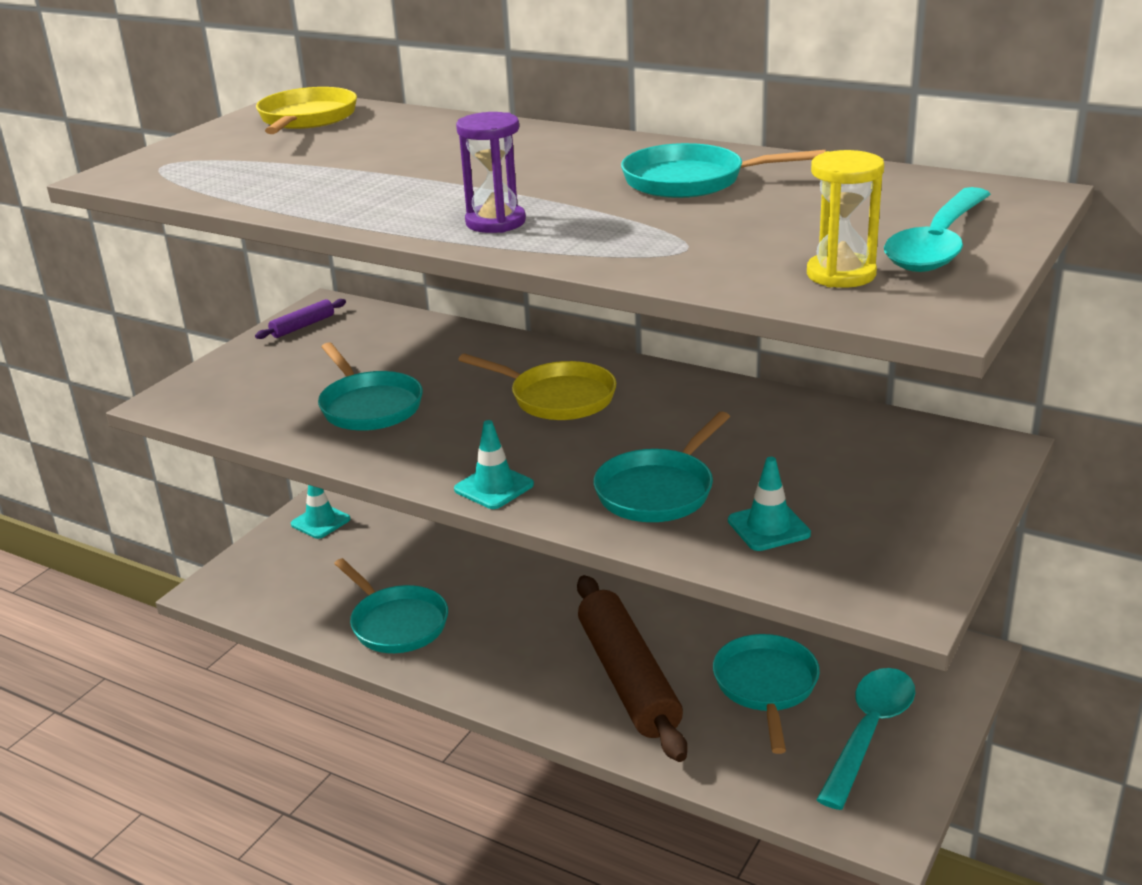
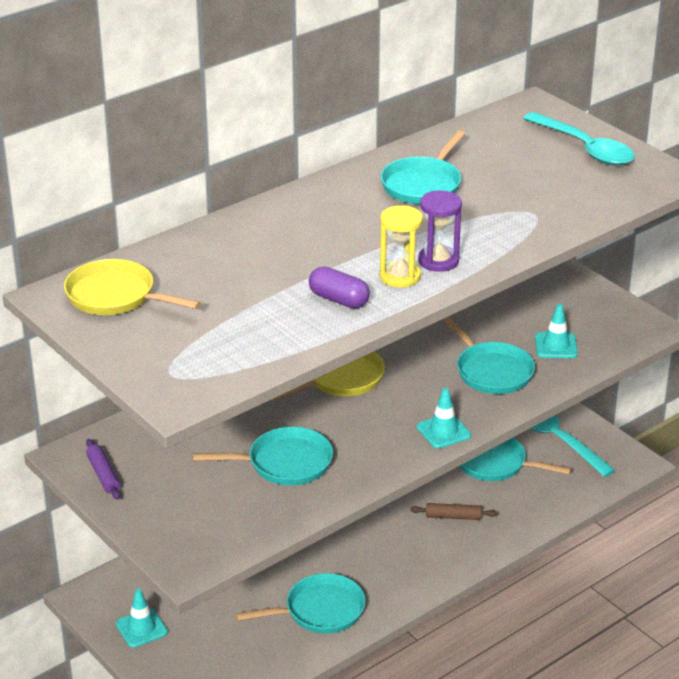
camera: 70 degrees left, 5 degrees up
(360, 196) = (339, 300): none -> purple capsule
(628, 679) = (453, 517): brown rolling pin -> brown rolling pin, size x0.42
(841, 274) = (604, 183): yellow hourglass -> yellow hourglass (400, 276)

